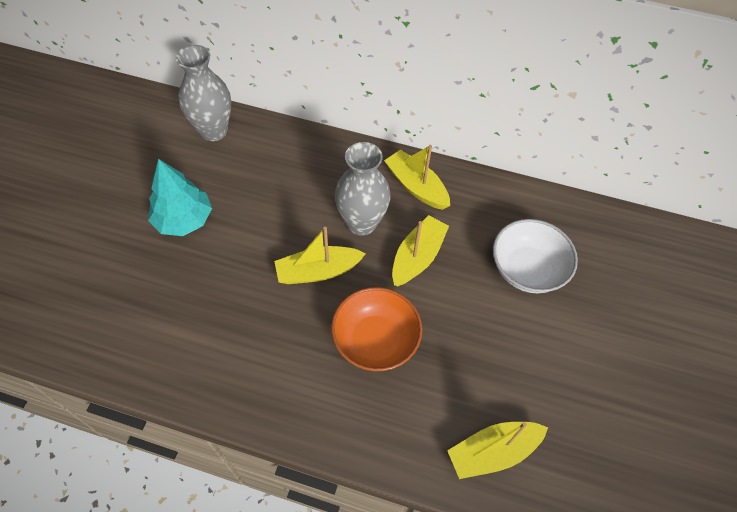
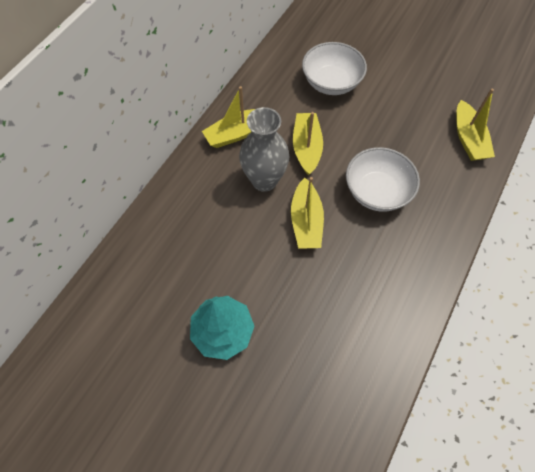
camera: 75 degrees left, 5 degrees up
(213, 131) = (115, 292): grey vase -> none
(375, 340) = (377, 191): orange bowl -> white bowl
(417, 257) = (306, 148): yellow boat -> yellow boat turned 45 degrees clockwise

